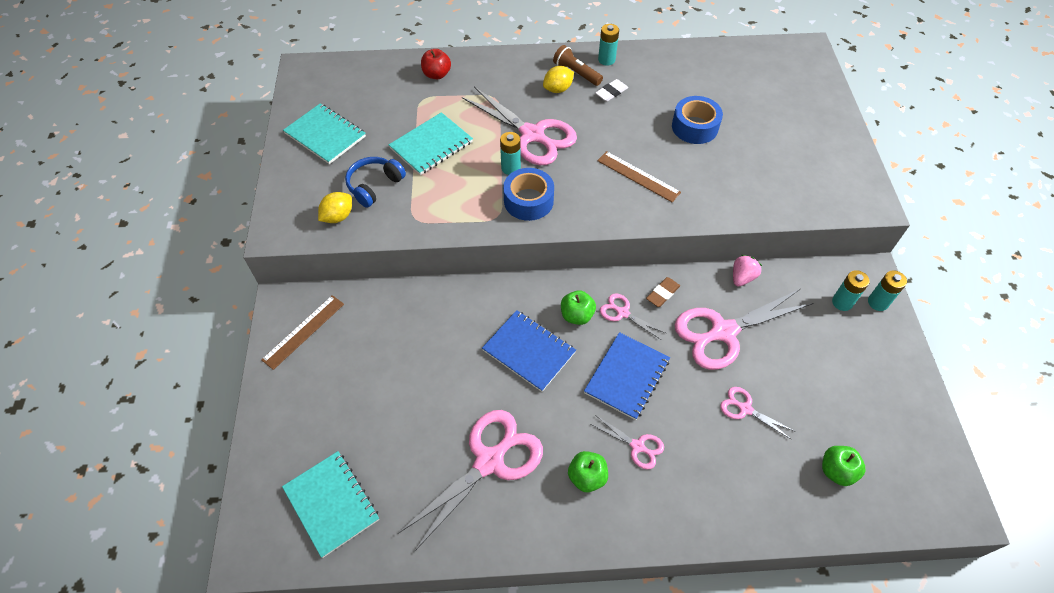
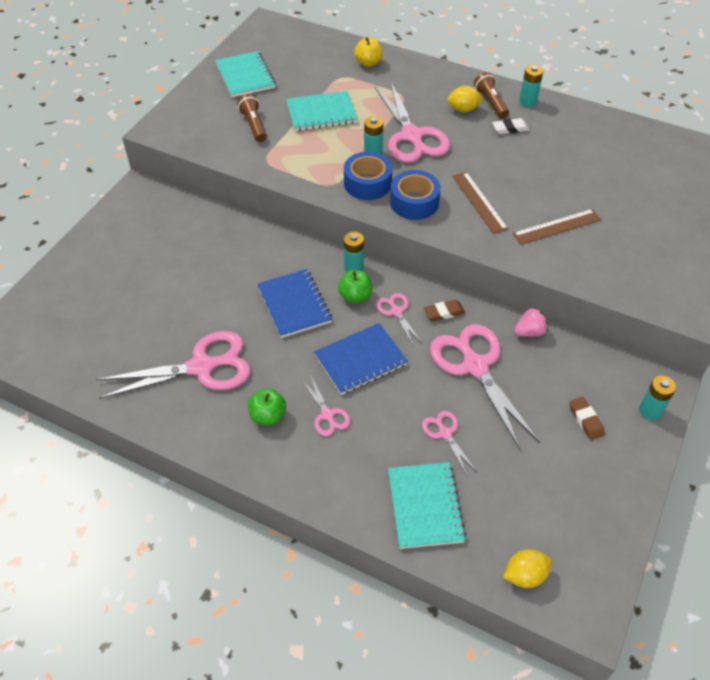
camera: 30 degrees right, 5 degrees down
(303, 331) = (137, 215): brown ruler -> brown ruler (557, 226)
(331, 504) = (68, 338): turquoise notebook -> turquoise notebook (425, 506)
(338, 216) = (209, 136): yellow lemon -> yellow lemon (525, 575)
(374, 185) = (254, 125): blue headphones -> brown flashlight
(437, 74) = (368, 63): red apple -> yellow apple
(694, 127) = (566, 183): blue tape -> blue tape (414, 202)
(723, 332) = (475, 366): pink scissors -> pink scissors turned 60 degrees clockwise
(836, 471) = (490, 522): green apple -> none
(839, 336) = (586, 420): none -> brown eraser
(842, 302) = (612, 394): turquoise battery -> turquoise battery (353, 267)

